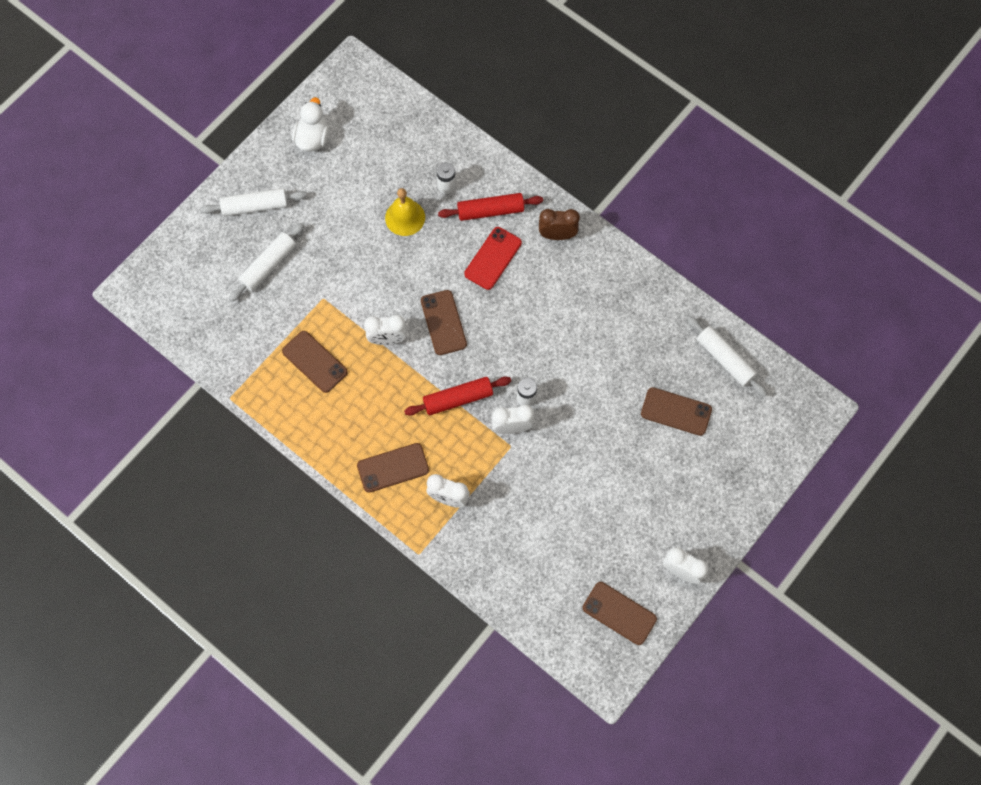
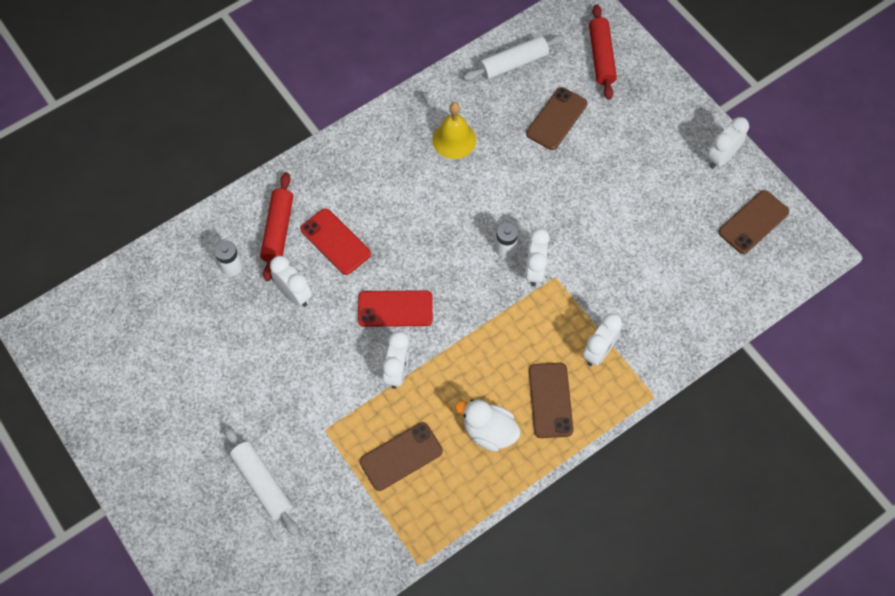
camera: 75 degrees left, 5 degrees down
(255, 206) = (178, 482): white rolling pin -> none
(312, 138) = (114, 396): white duck -> white duck (489, 431)
(405, 217) = (254, 319): yellow bell -> yellow bell (454, 140)
(435, 241) = (294, 294): none -> white clock
(443, 322) = (395, 309): brown phone -> red phone
(458, 399) = (488, 315): red rolling pin -> red rolling pin (601, 57)
(557, 235) = (330, 173): brown clock -> none

